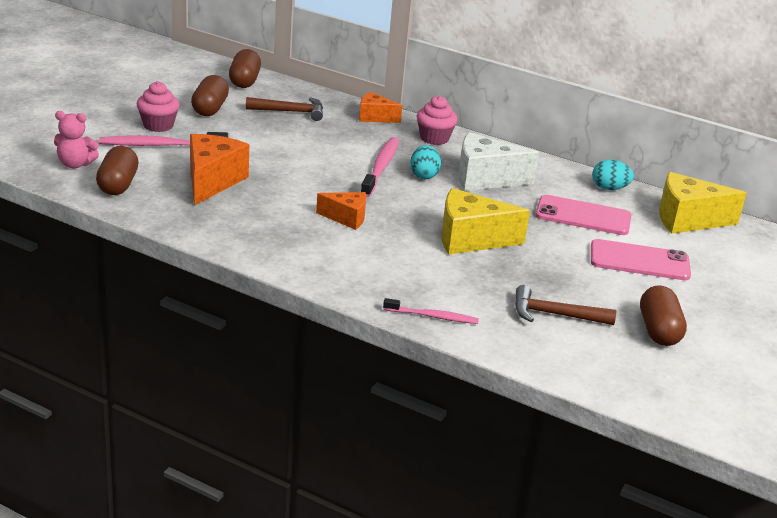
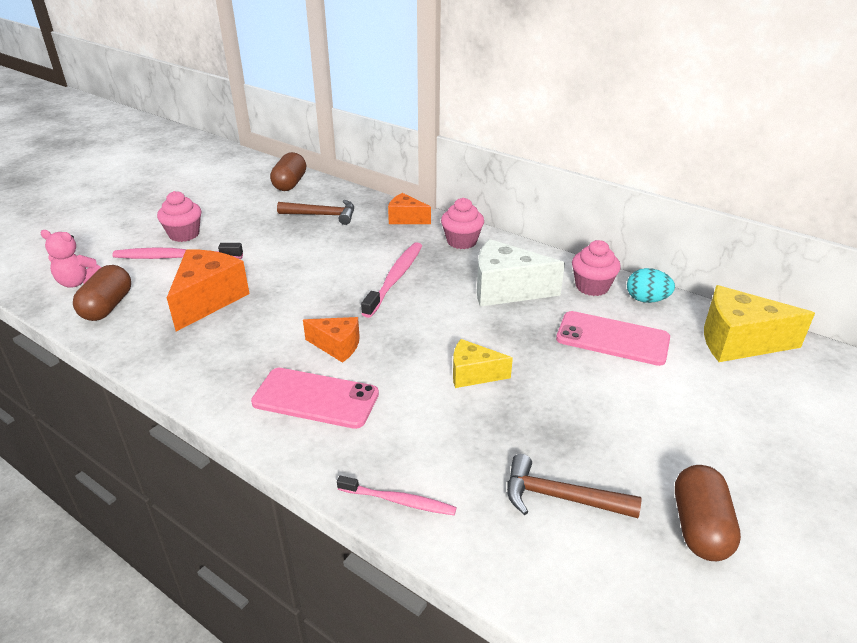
camera: 10 degrees right, 5 degrees up
(210, 109) = (244, 214): brown capsule -> none
(424, 175) = (439, 287): turquoise egg -> none
(470, 239) = (473, 374): yellow cheese -> yellow cheese, size x0.59
(561, 177) = (592, 287): none -> pink cupcake
(639, 261) = (677, 405): pink phone -> pink phone (315, 398)

